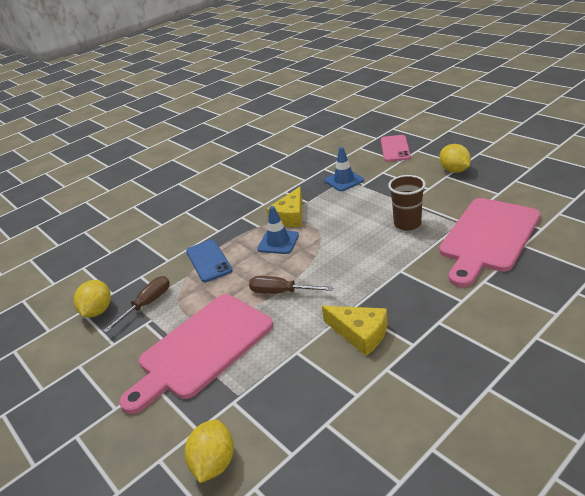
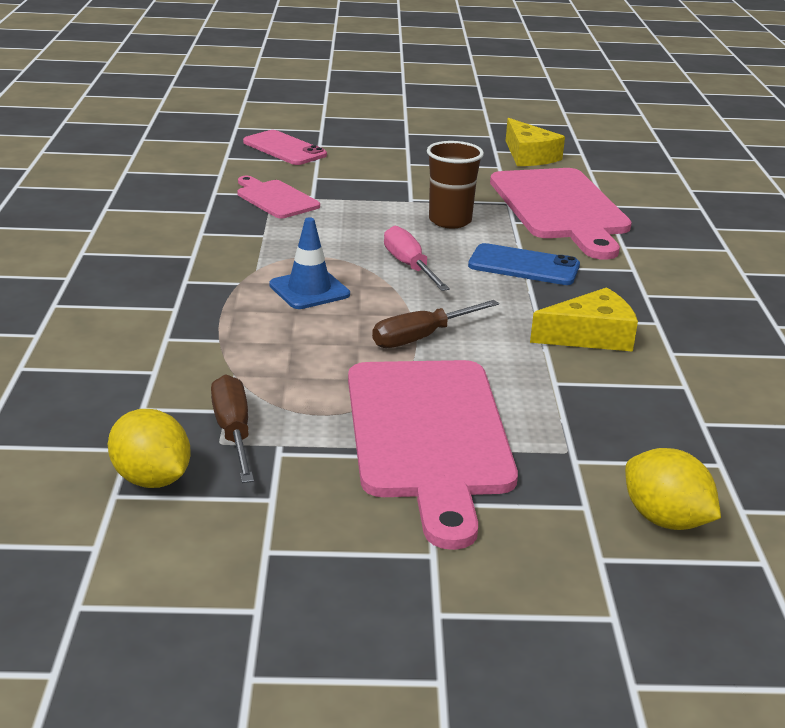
camera: 55 degrees left, 5 degrees down
(209, 261) = (236, 346): blue phone -> blue phone (524, 266)
(290, 216) = (270, 257): yellow cheese -> yellow cheese (529, 156)
(341, 246) = (409, 266): none -> pink screwdriver
(344, 180) = (275, 198): blue traffic cone -> pink cutting board
(454, 170) = (409, 156): yellow lemon -> none

